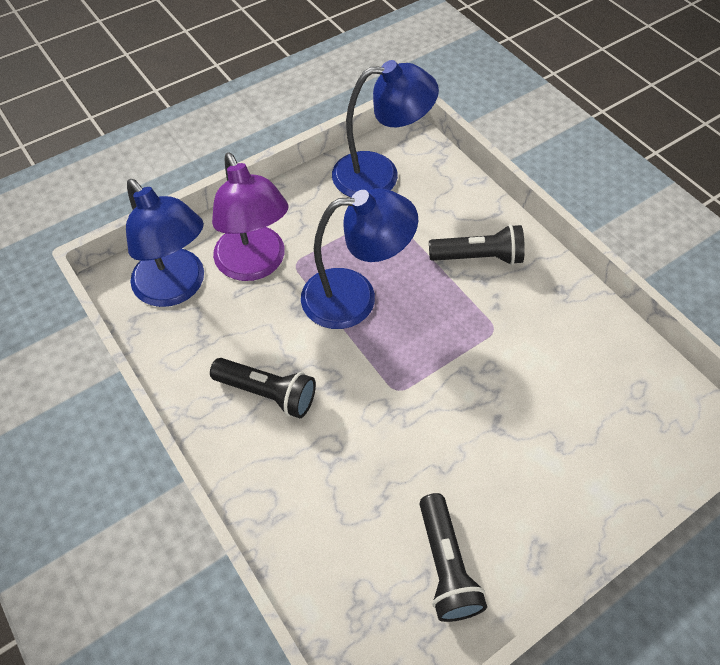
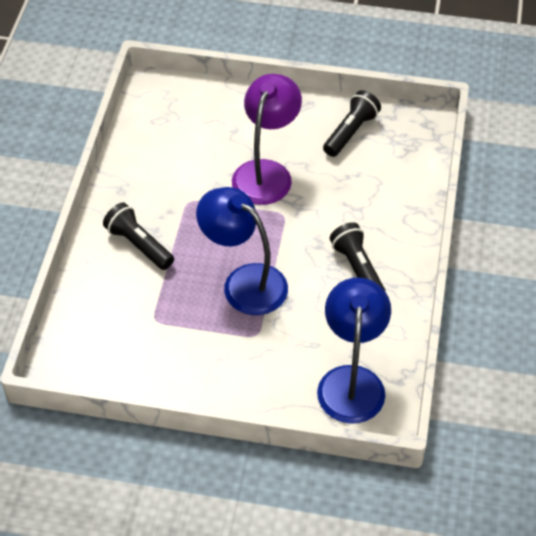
camera: 135 degrees left, 5 degrees down
(255, 265) = (283, 355): purple lamp -> purple lamp (266, 172)
(379, 174) = (120, 354): blue lamp -> none

